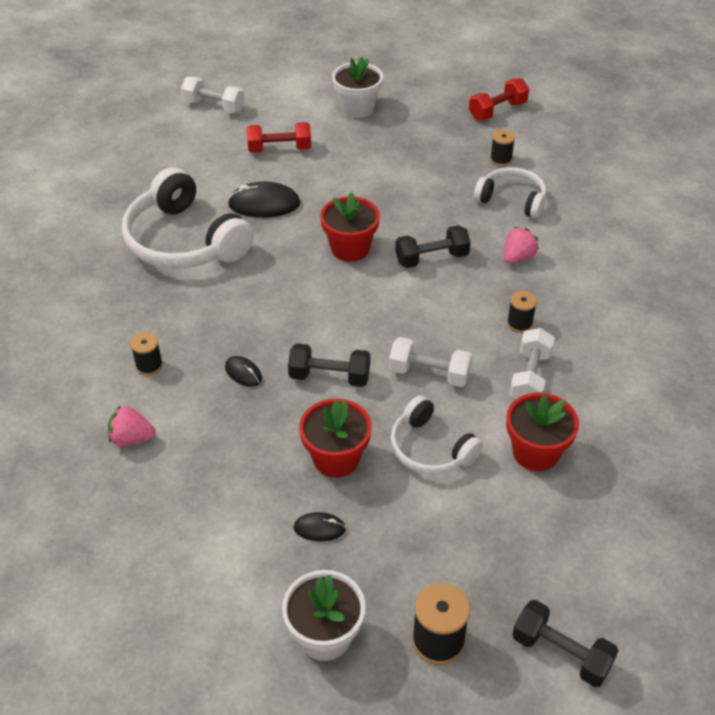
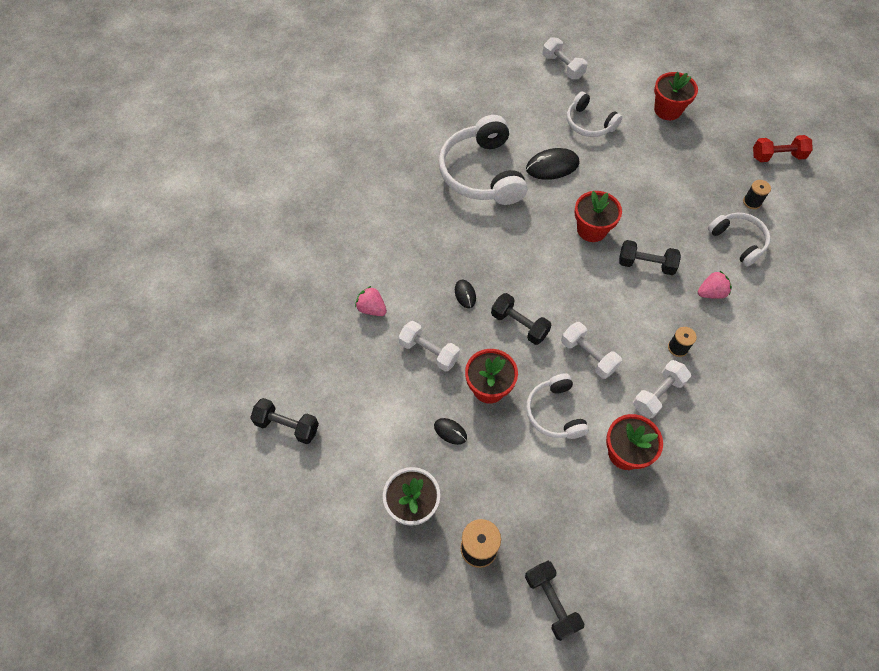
camera: 30 degrees right, 15 degrees up
(95, 627) = (287, 426): none -> black dumbbell
(149, 365) = (409, 260): black spool -> none
(237, 453) = (429, 352): none -> white dumbbell
(264, 204) = (552, 166): black mouse -> black mouse turned 45 degrees counterclockwise
(279, 149) = (589, 123): red dumbbell -> white headphones
(357, 108) = (667, 110): white flower pot -> red flower pot

